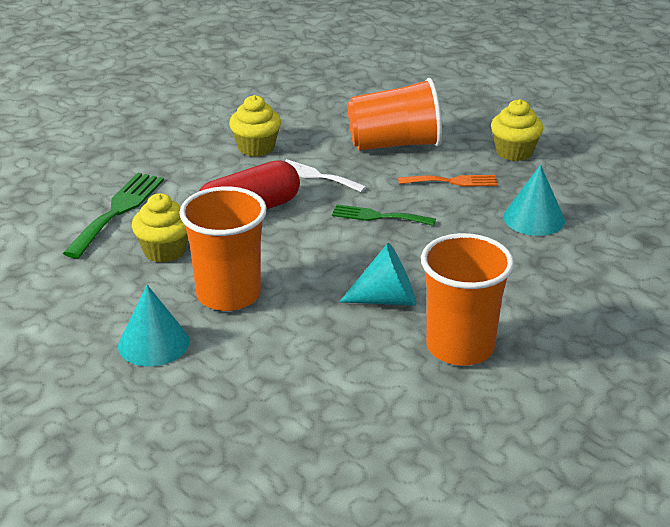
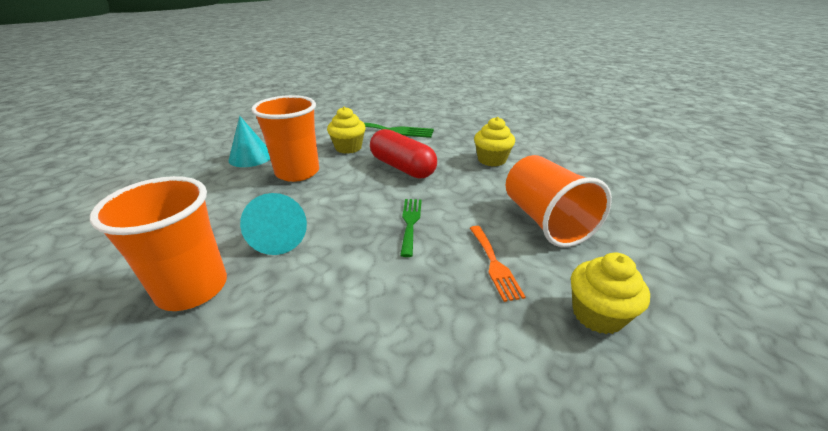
camera: 80 degrees right, 0 degrees up
(317, 176) = (464, 188): white fork -> none
(534, 218) = (439, 341): turquoise cone -> none

